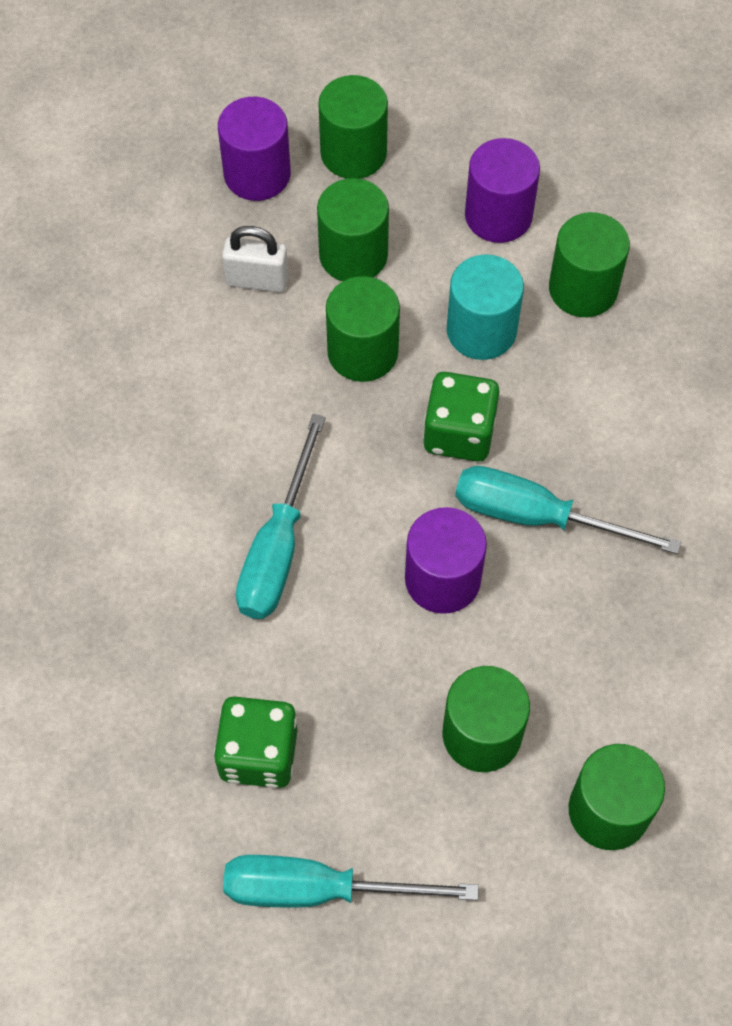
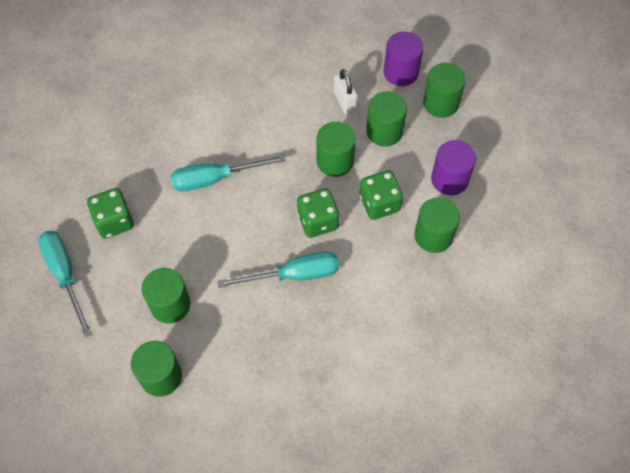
camera: 60 degrees right, 0 degrees up
(442, 579) = (238, 251): purple cylinder -> none
(481, 331) = (379, 203): turquoise cylinder -> green dice
(536, 516) = (294, 275): turquoise screwdriver -> turquoise screwdriver turned 90 degrees clockwise

